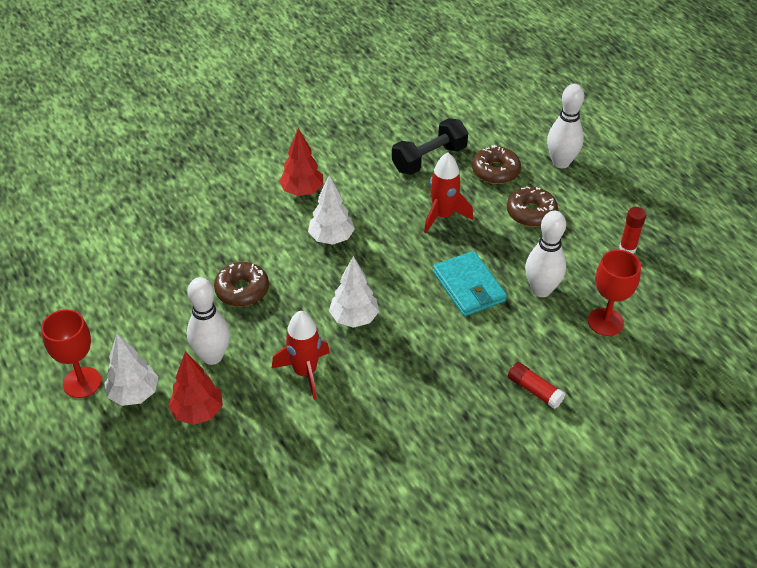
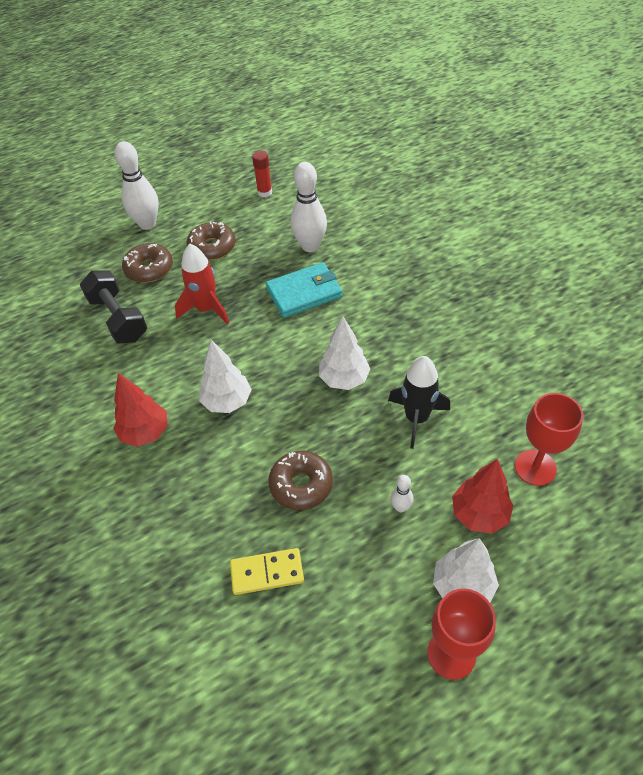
camera: 85 degrees left, 5 degrees up
(167, 272) = (267, 573): none -> yellow domino
(212, 356) = (401, 507): white bowling pin -> white bowling pin, size x0.47
(305, 372) = (416, 418): red rocket -> black rocket
(534, 390) = (423, 256): red glue stick -> none
(605, 322) = (347, 211): red goblet -> red goblet (535, 467)

